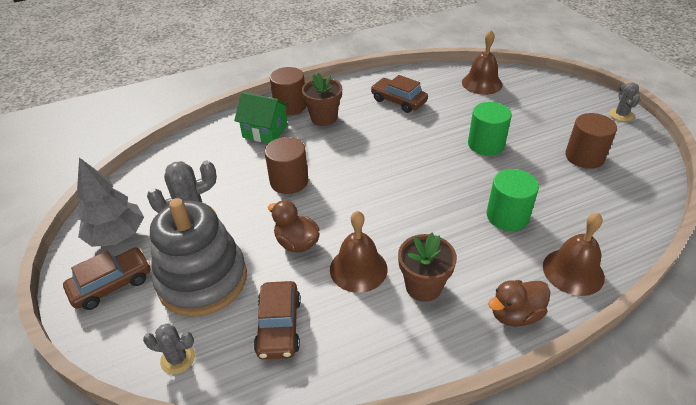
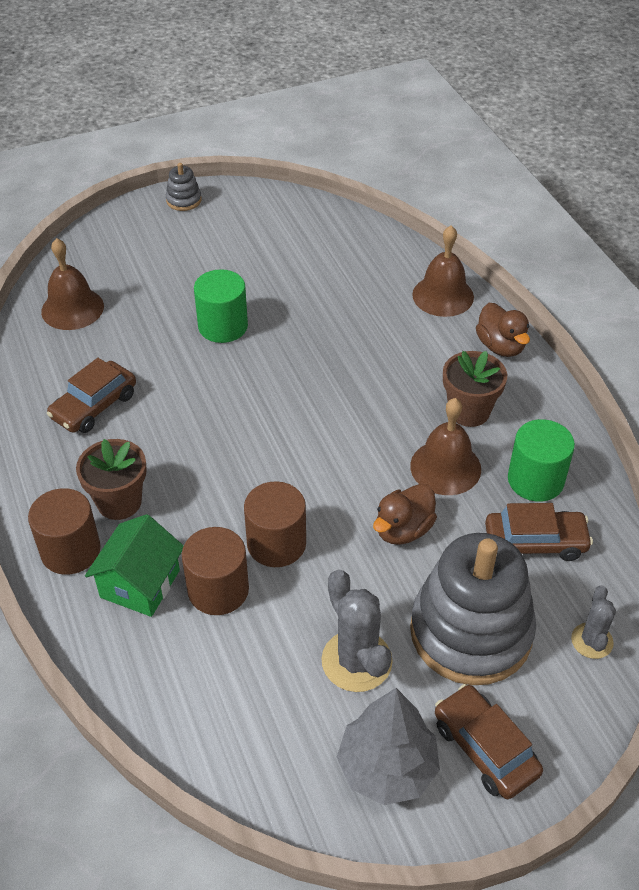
camera: 90 degrees left, 5 degrees up
(507, 216) = (360, 329): green cylinder -> green cylinder (535, 480)
(584, 157) = (261, 248): brown cylinder -> brown cylinder (218, 590)
(621, 115) = (184, 200): grey cactus -> grey stacking toy

